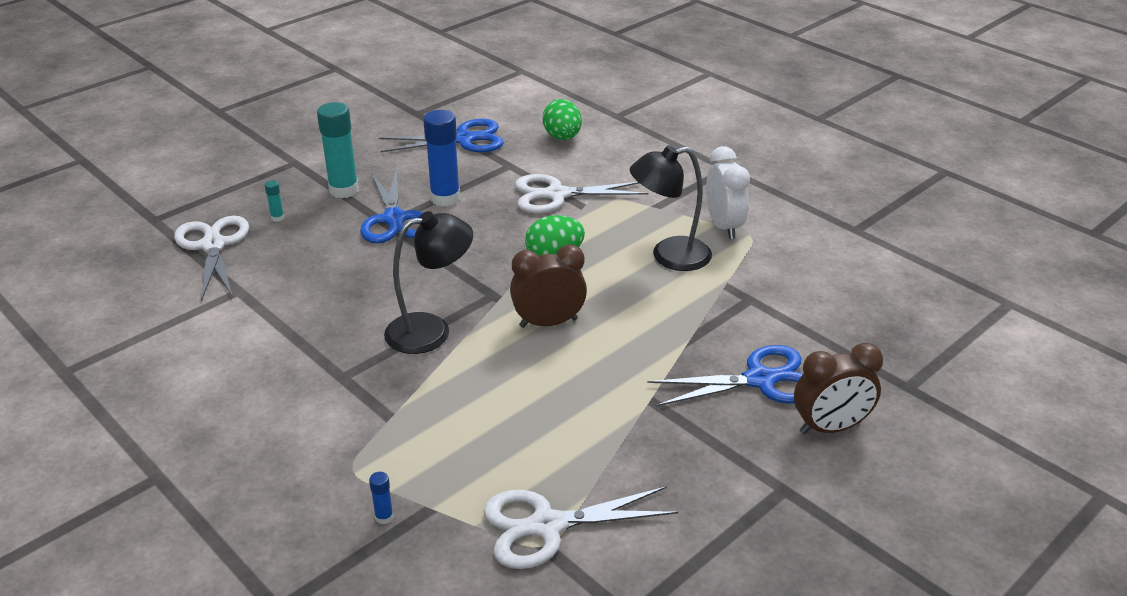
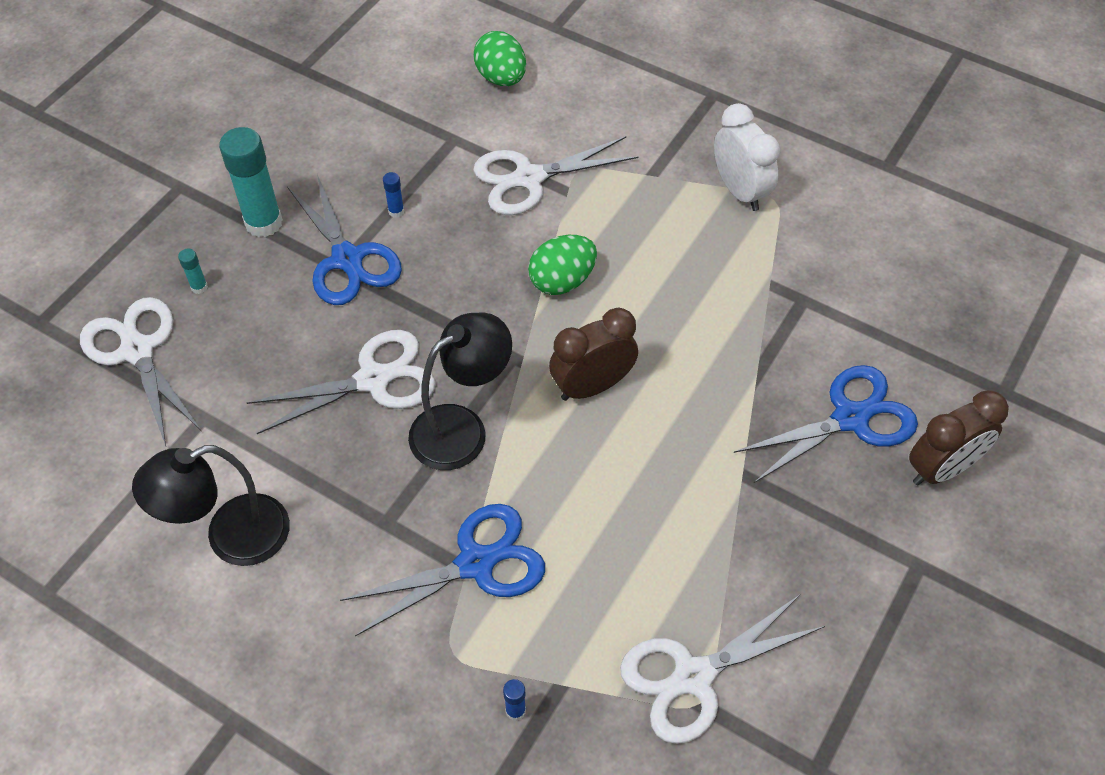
camera: 15 degrees left, 20 degrees up
(378, 290) = (374, 379): none -> white scissors
(445, 198) = (396, 211): blue glue stick -> blue glue stick, size x0.43
(464, 139) = (380, 104): blue scissors -> blue scissors (476, 563)
(669, 256) = (693, 252): black lamp -> black lamp (231, 537)

